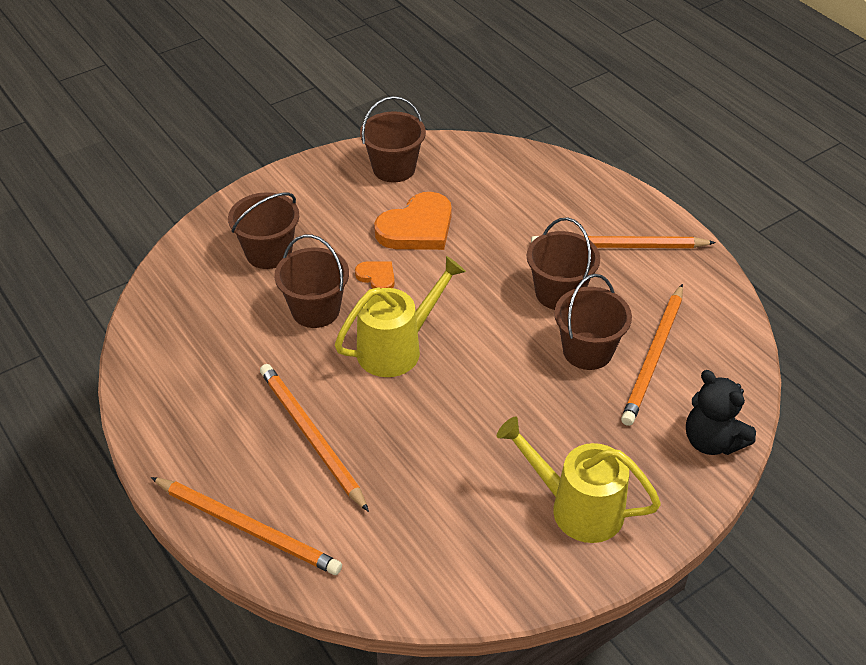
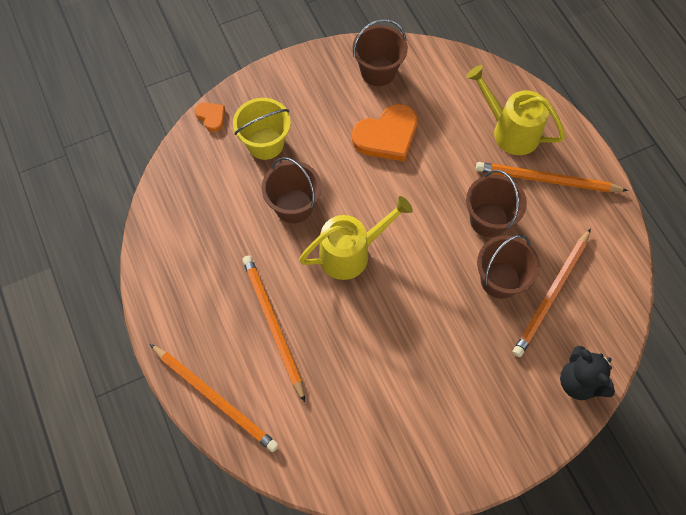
camera: 10 degrees right, 20 degrees up
(269, 253) = (265, 143): brown bucket -> yellow bucket
(377, 277) = (346, 181): orange heart -> orange heart (211, 117)
(576, 507) = (461, 423): yellow watering can -> yellow watering can (509, 130)

